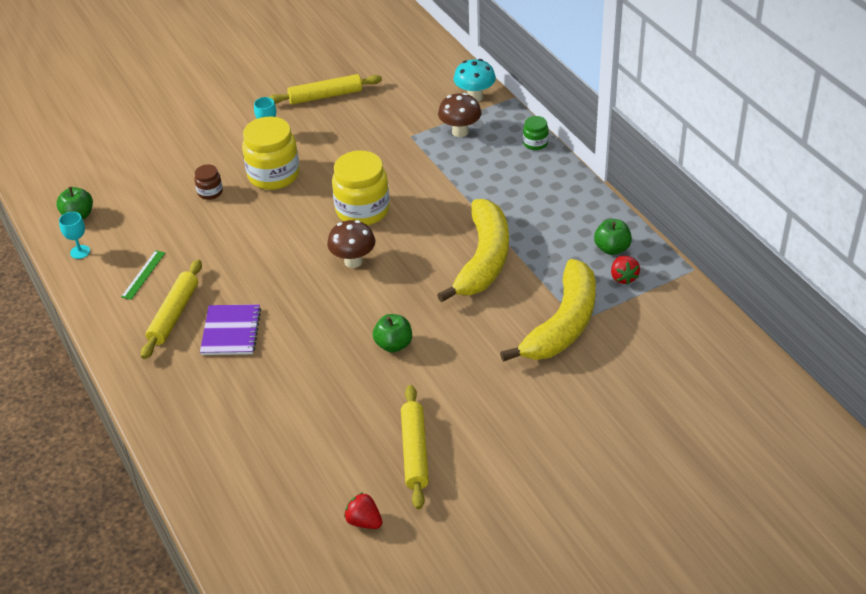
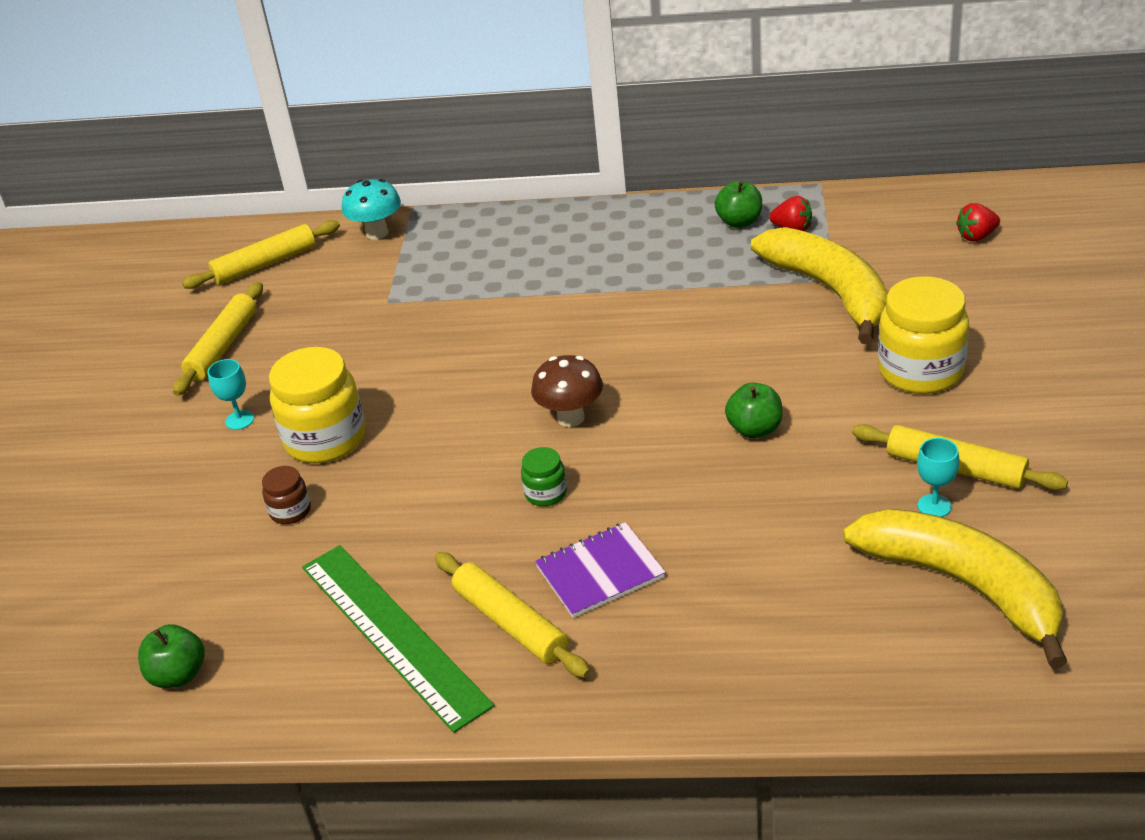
camera: 55 degrees left, 5 degrees down
(80, 252) = (265, 696): turquoise goblet -> turquoise goblet (934, 506)
(143, 274) = (392, 634): green ruler -> green ruler, size x2.37
(231, 331) = (600, 572): purple notebook -> purple notebook turned 60 degrees counterclockwise
(362, 210) = (483, 381): yellow jar -> yellow jar (920, 371)
(364, 521) = (1048, 548): red strawberry -> red strawberry (976, 236)
(411, 70) = (265, 264): none -> yellow rolling pin
(460, 132) = (426, 262): brown mushroom -> none
(483, 260) = (671, 314): yellow banana -> yellow banana (963, 586)
(535, 143) = (511, 217): green jar -> green jar (546, 493)

